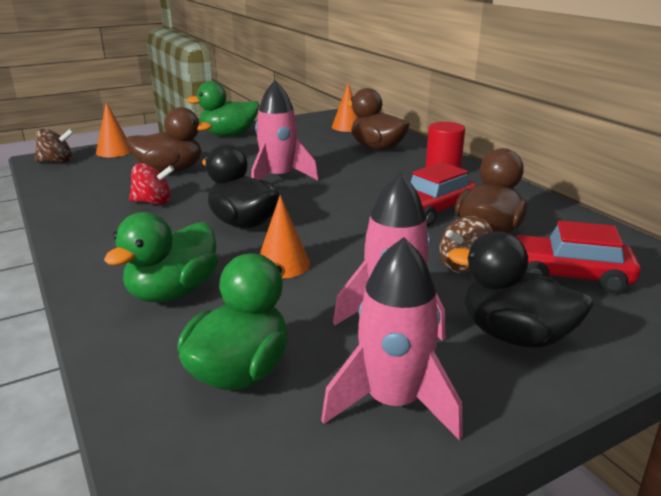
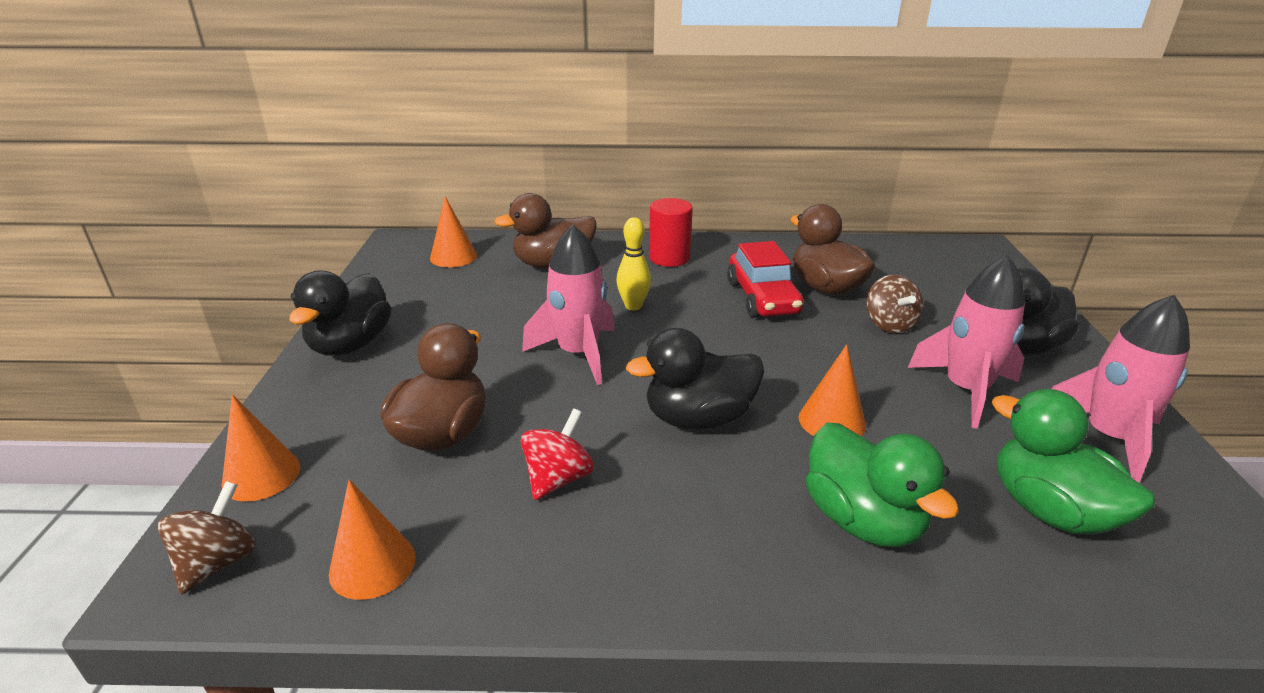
camera: 60 degrees left, 5 degrees up
(67, 184) = (372, 565): none -> orange cone
(229, 135) = (350, 345): green duck -> black duck
(356, 178) = (633, 306): none -> yellow bowling pin
(567, 276) = (929, 290): red car -> none

